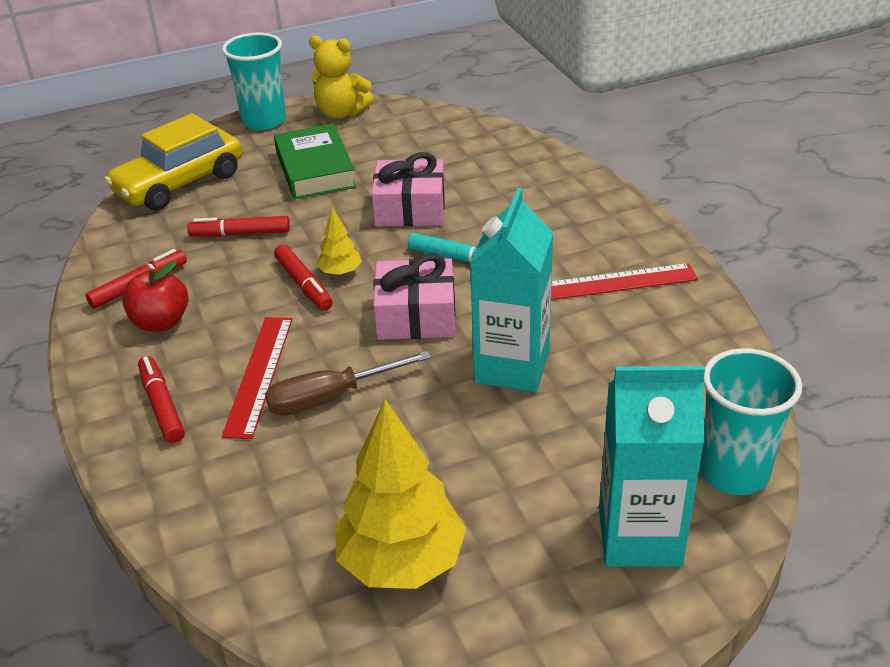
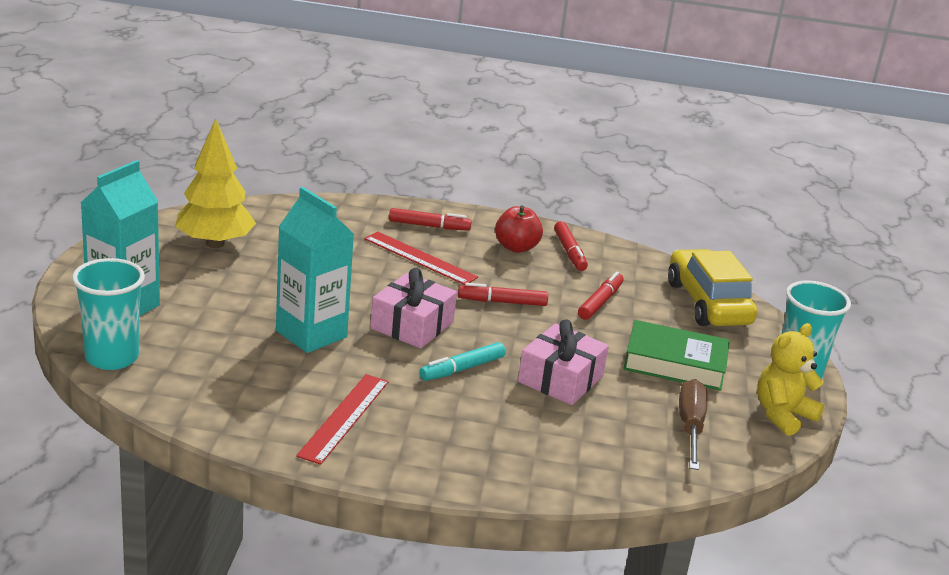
camera: 115 degrees right, 10 degrees down
(331, 398) = (367, 270): brown screwdriver -> brown screwdriver (690, 427)
(340, 272) = (501, 319): yellow tree -> none

